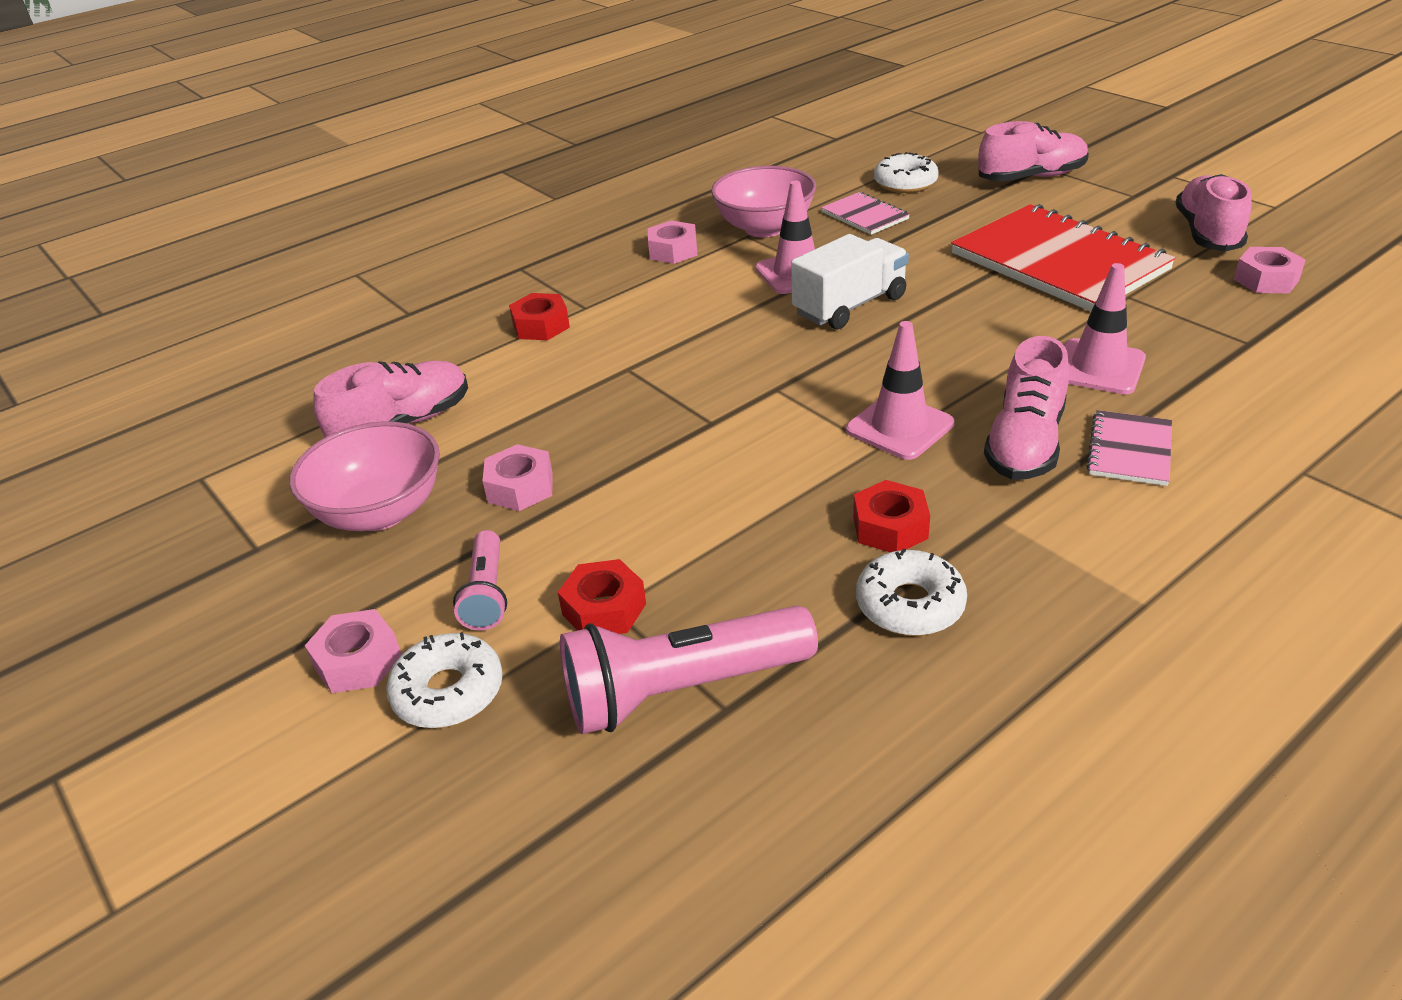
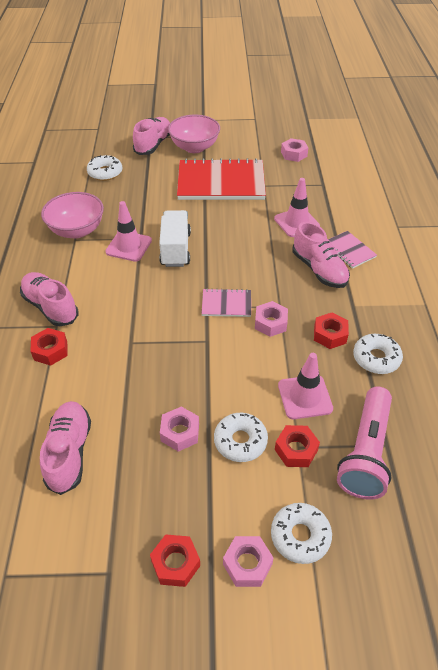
camera: 55 degrees left, 10 degrees up
(310, 594) = (175, 563): none -> red nut
(380, 512) = (138, 499): pink bowl -> pink bowl (194, 147)
(486, 594) = (246, 487): pink flashlight -> none
(562, 547) = (240, 441): none -> white donut
(673, 251) = (51, 268): pink nut -> pink nut (270, 323)
(864, 216) = (113, 199): pink notebook -> pink notebook (226, 304)
(899, 427) = (273, 292): pink traffic cone -> pink traffic cone (305, 397)
(1207, 233) = (250, 142): pink shoe -> pink shoe (50, 307)

